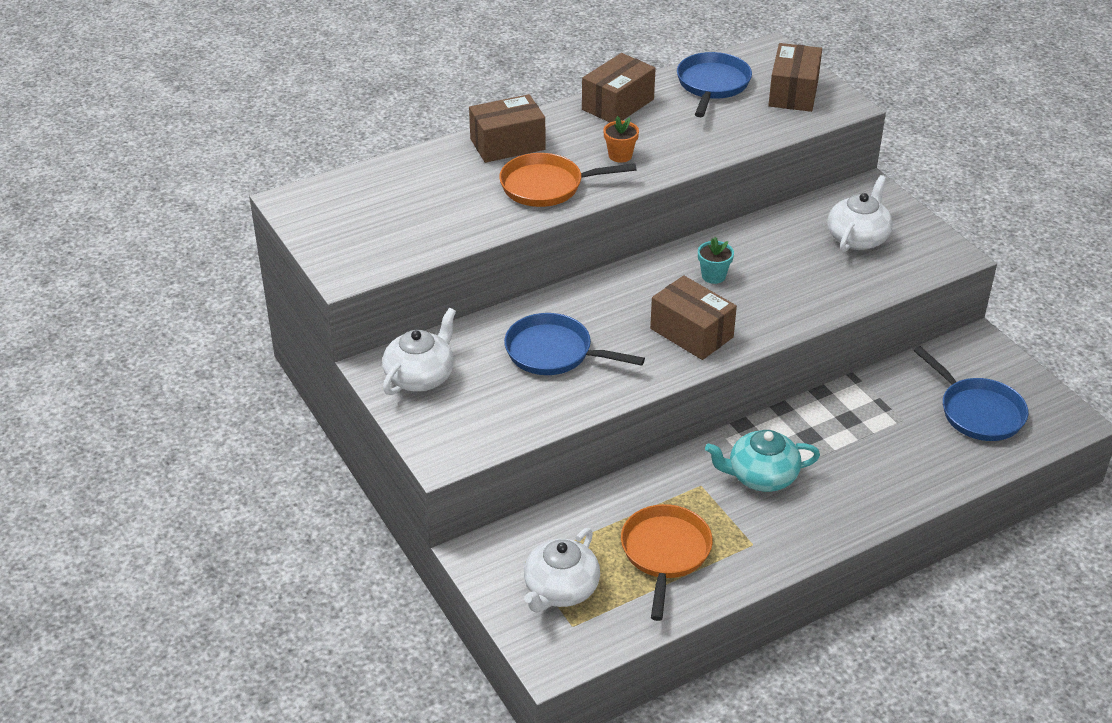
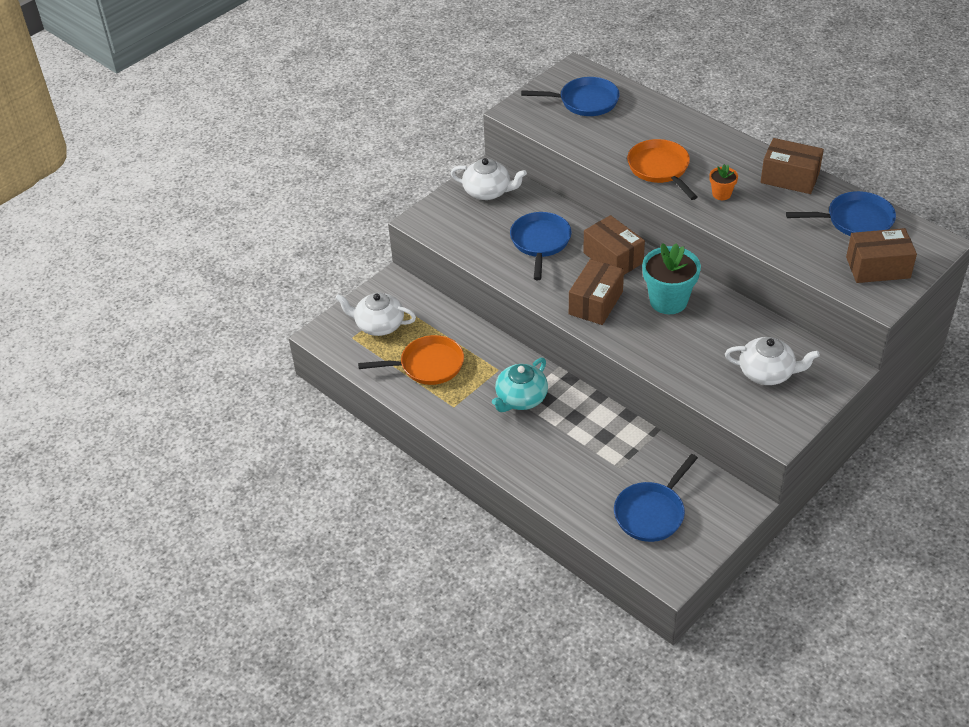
camera: 75 degrees right, 5 degrees up
(369, 211) = (584, 101): none -> blue pan
(507, 144) = (699, 139): brown box -> brown box (613, 258)
(713, 276) = (668, 301): turquoise flower pot -> turquoise flower pot, size x1.98
(761, 476) = (520, 398): turquoise teapot -> turquoise teapot turned 120 degrees counterclockwise

